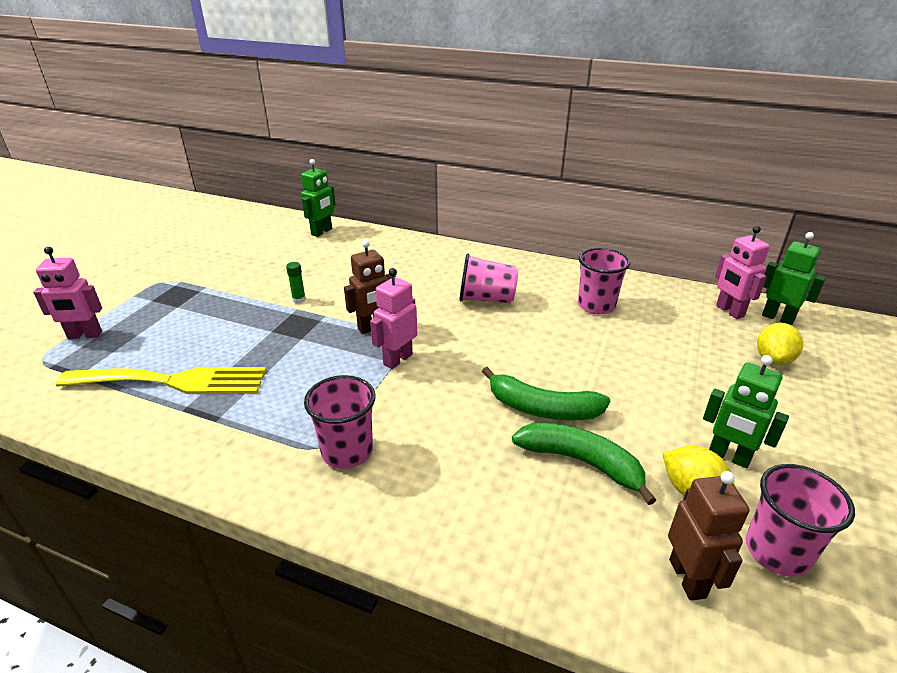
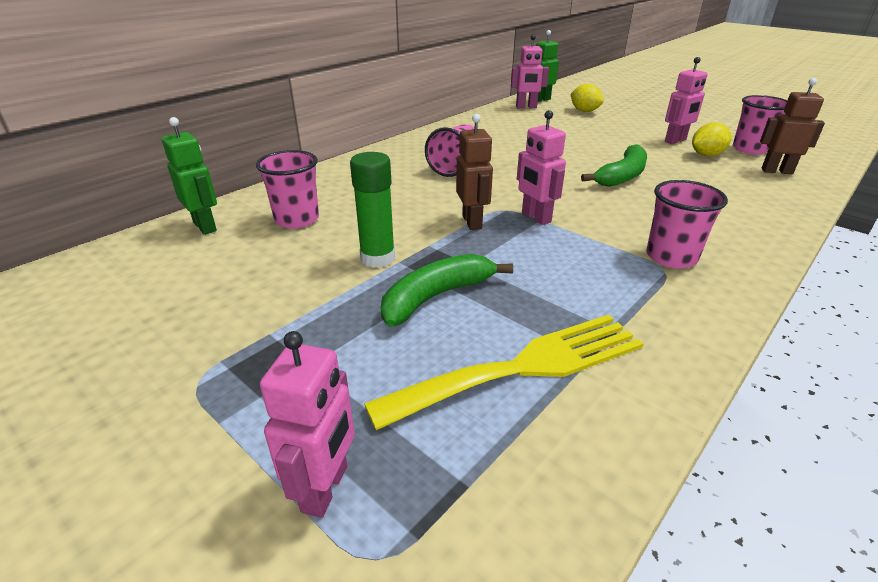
camera: 70 degrees left, 0 degrees up
(173, 381) = (523, 367): yellow fork -> yellow fork turned 45 degrees clockwise
(299, 299) = (378, 258): green glue stick -> green glue stick, size x1.96
(581, 462) = (682, 176): green banana -> green banana (436, 297)
(596, 305) = (494, 136): pink cup -> pink cup (297, 219)
(729, 456) = (675, 141): green robot -> pink robot

